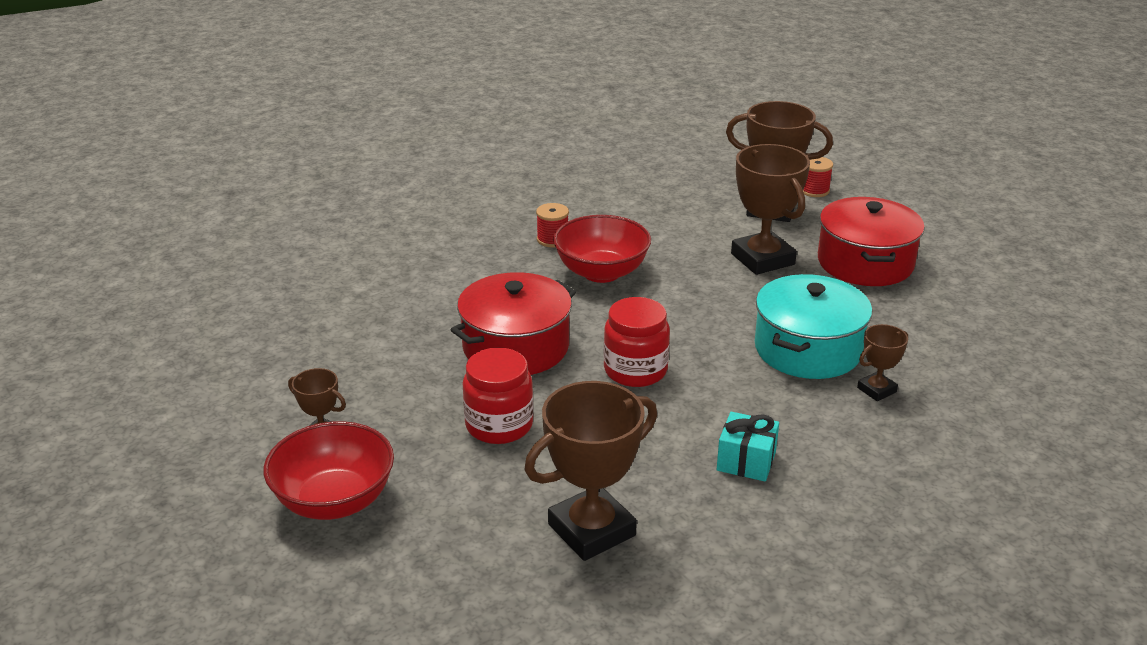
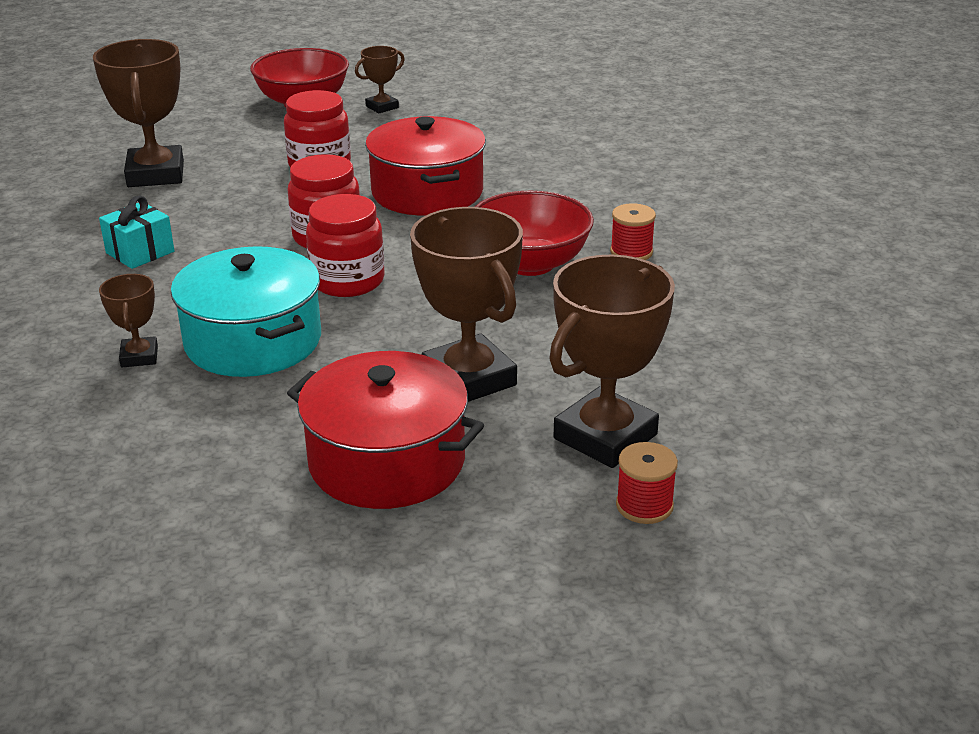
camera: 115 degrees right, 0 degrees up
(693, 338) = (348, 281): none -> red jar
(762, 259) = (469, 379): brown trophy -> brown trophy turned 60 degrees clockwise

